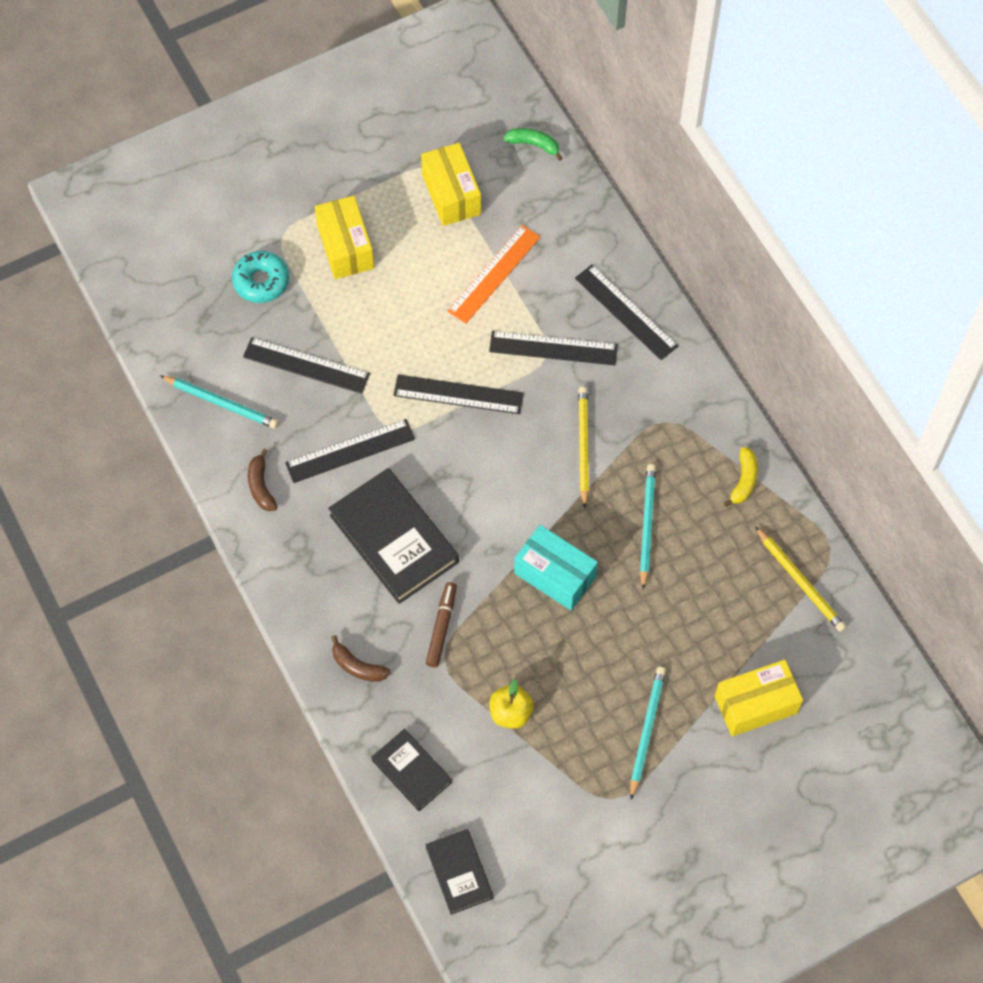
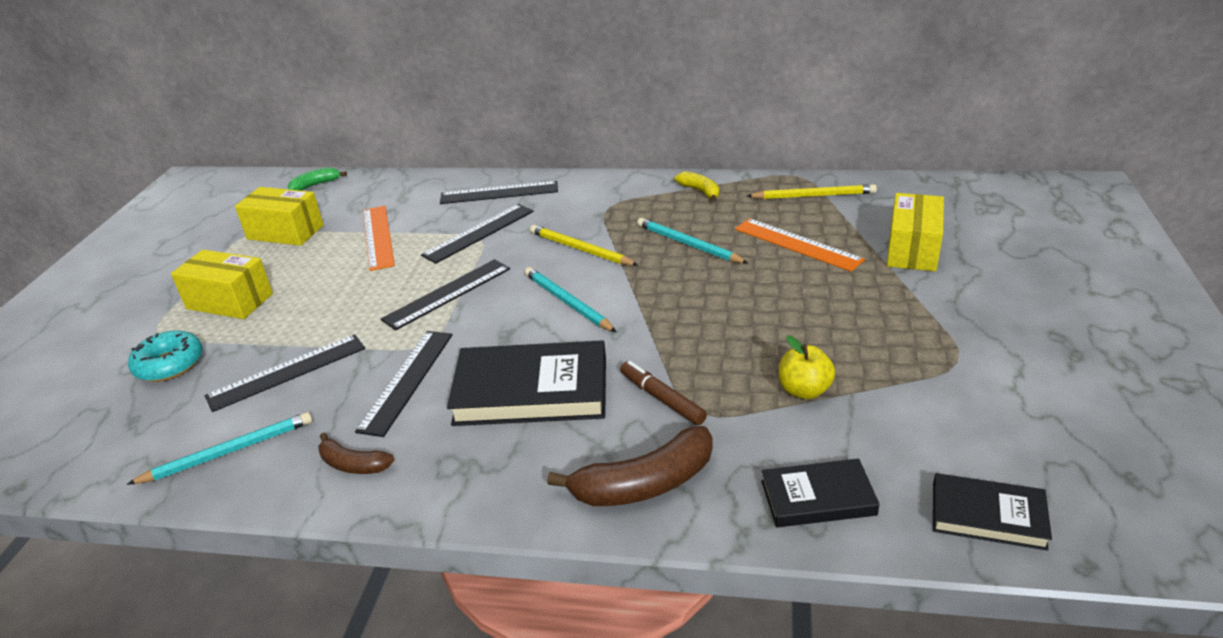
camera: 50 degrees left, 30 degrees down
(357, 666) = (644, 484): brown banana -> brown banana, size x1.76
(555, 575) = (682, 307): turquoise box -> none
(646, 731) = (894, 314): turquoise pencil -> turquoise pencil (567, 302)
(704, 610) = (797, 244): none -> orange ruler

